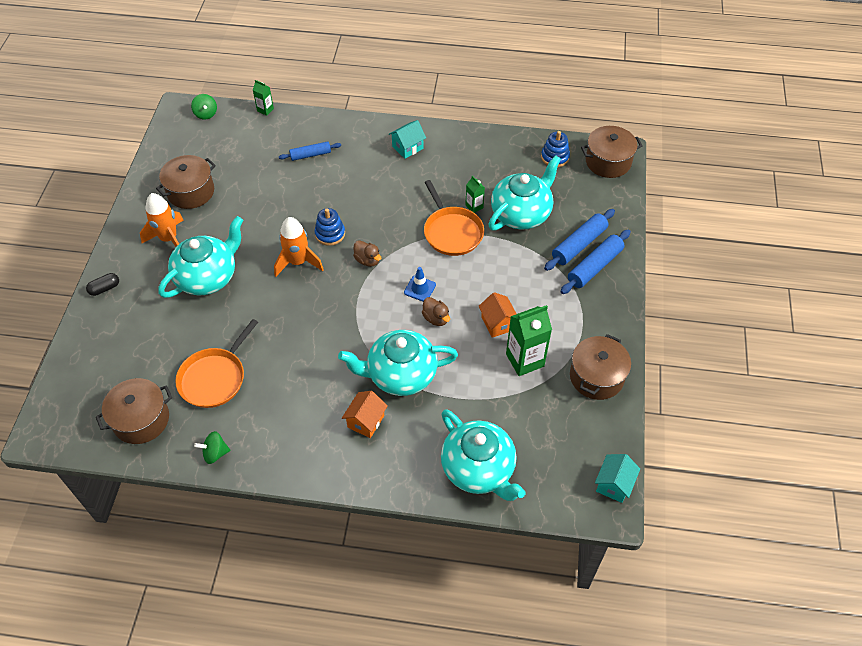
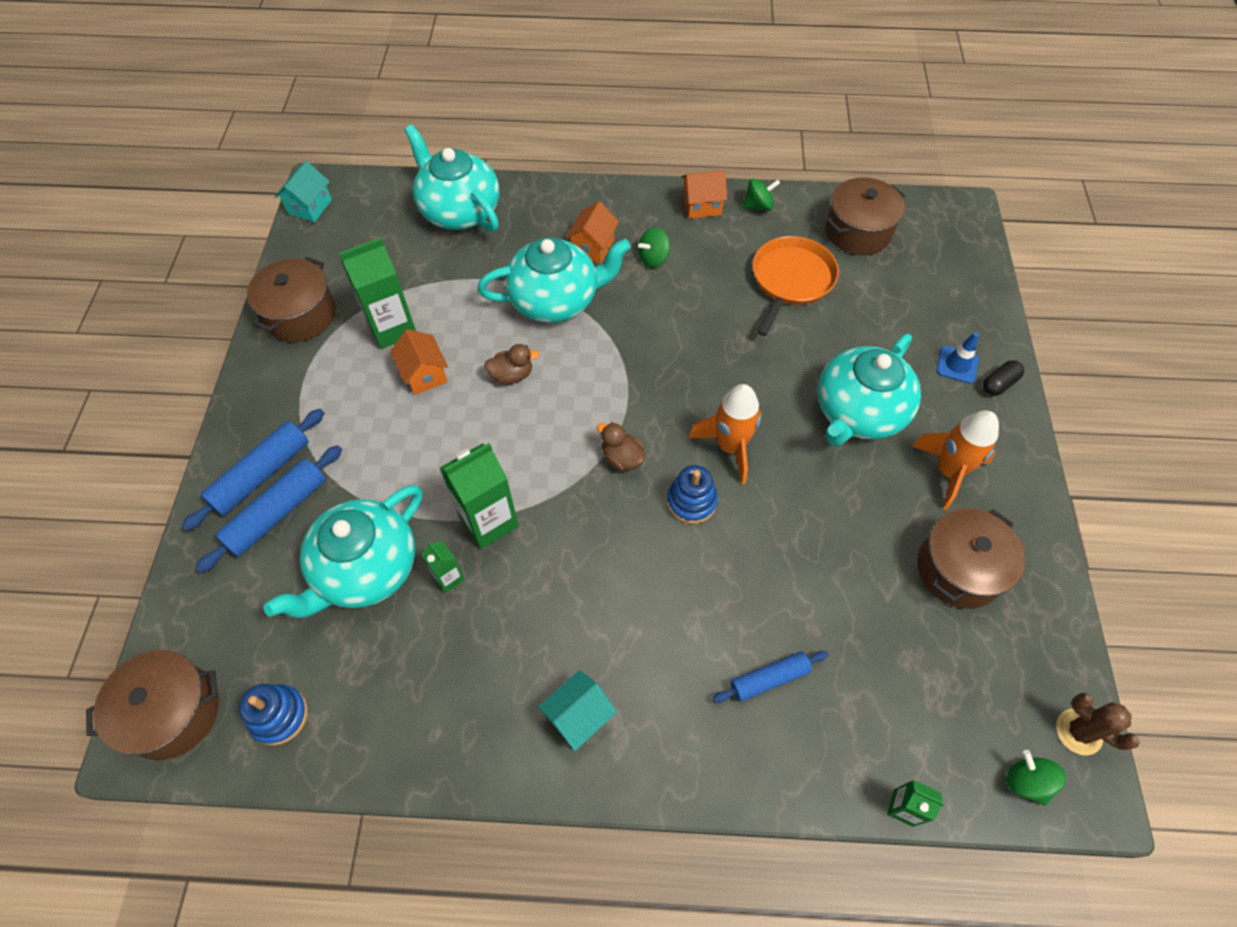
camera: 175 degrees right, 5 degrees up
(170, 127) = (1078, 732): none -> brown cactus
(264, 457) = (701, 206): none -> orange house
(318, 406) = (653, 258): none -> green spinning top
(420, 288) = (537, 418): blue traffic cone -> blue traffic cone (957, 365)
(436, 318) = (512, 375): brown duck -> brown duck turned 120 degrees clockwise
(452, 232) = (489, 521): orange pan -> green carton

